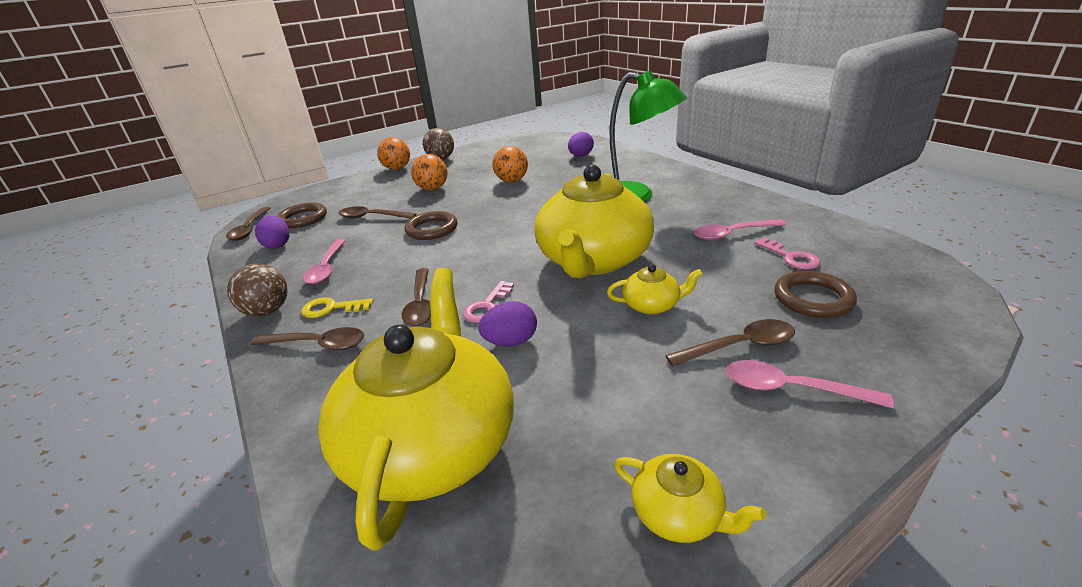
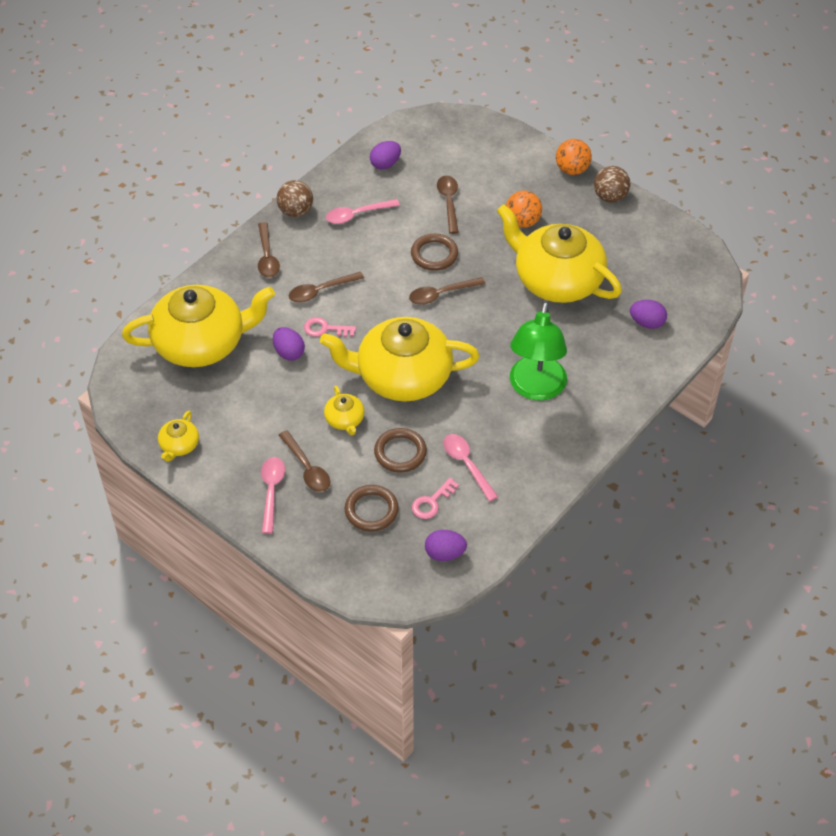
camera: 70 degrees right, 20 degrees up
(249, 229) = (409, 128): brown spoon -> brown spoon (441, 294)
(303, 219) = (436, 154): brown ring -> brown ring (400, 452)
(332, 308) = (306, 244): yellow key -> none
(512, 181) = (557, 280): orange ball -> yellow teapot
(870, 256) = (445, 553): none -> purple egg

